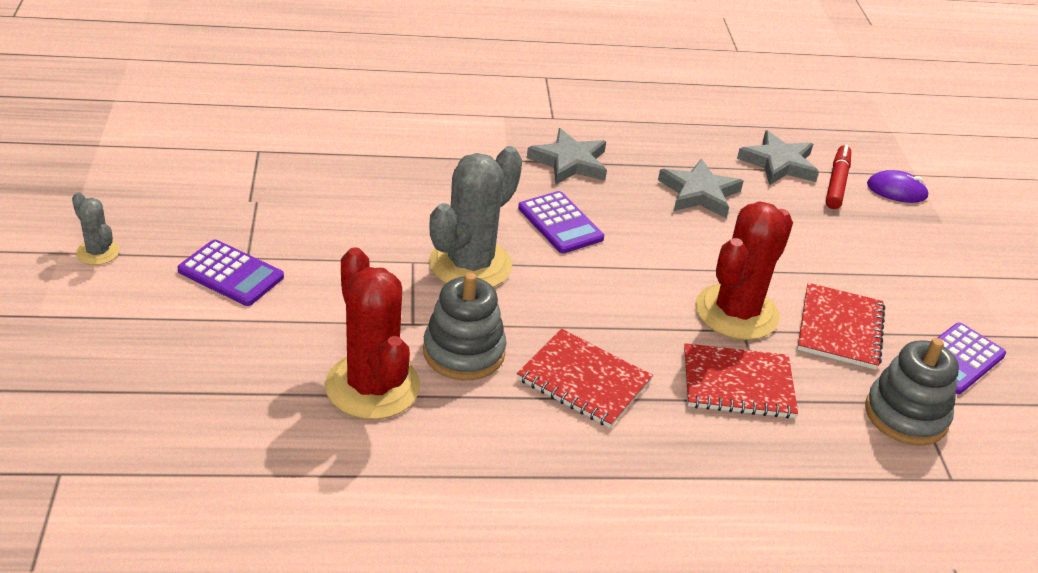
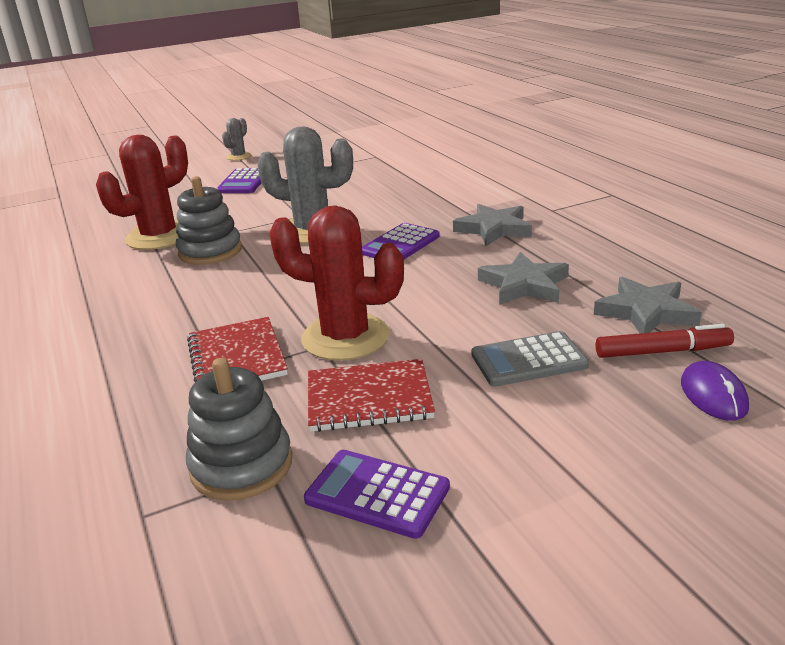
camera: 75 degrees right, 10 degrees down
(584, 380) = (202, 294): red notebook -> none
(821, 239) = (528, 360): none -> grey calculator

